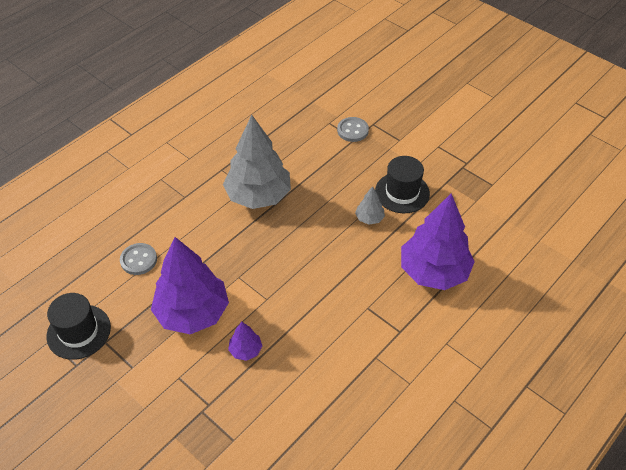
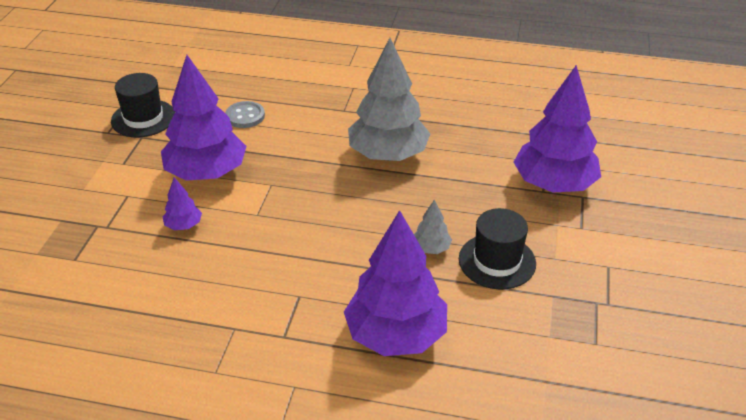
camera: 60 degrees right, 10 degrees down
(352, 130) = (553, 184): grey button -> purple tree

